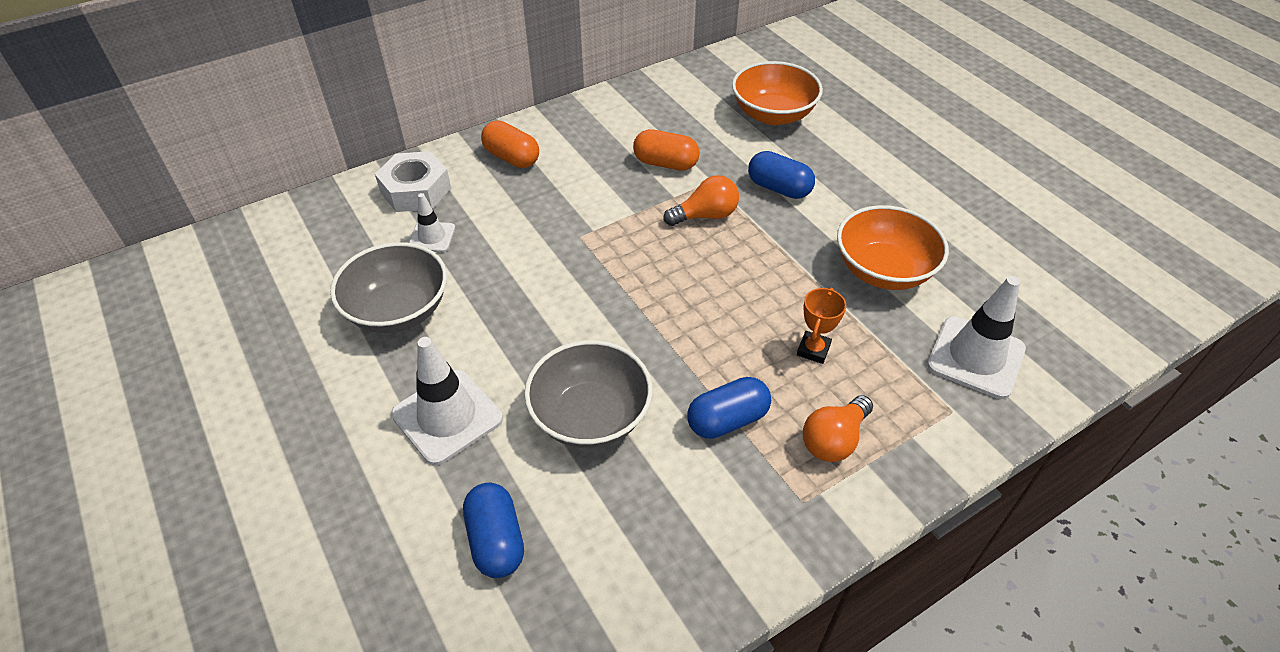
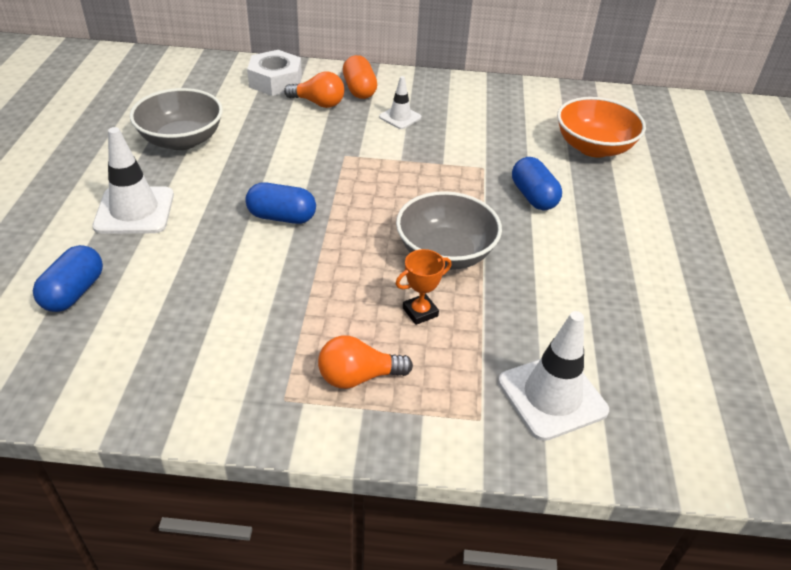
camera: 35 degrees right, 5 degrees down
(432, 237) = (252, 111): white traffic cone -> white traffic cone (400, 117)
(590, 416) = (214, 260): grey bowl -> grey bowl (445, 253)
(665, 163) = (464, 141): orange capsule -> none
(705, 215) = (451, 186): orange light bulb -> orange light bulb (318, 103)
(727, 420) = (299, 317): blue capsule -> blue capsule (282, 217)
(883, 270) = (549, 293): orange bowl -> none

